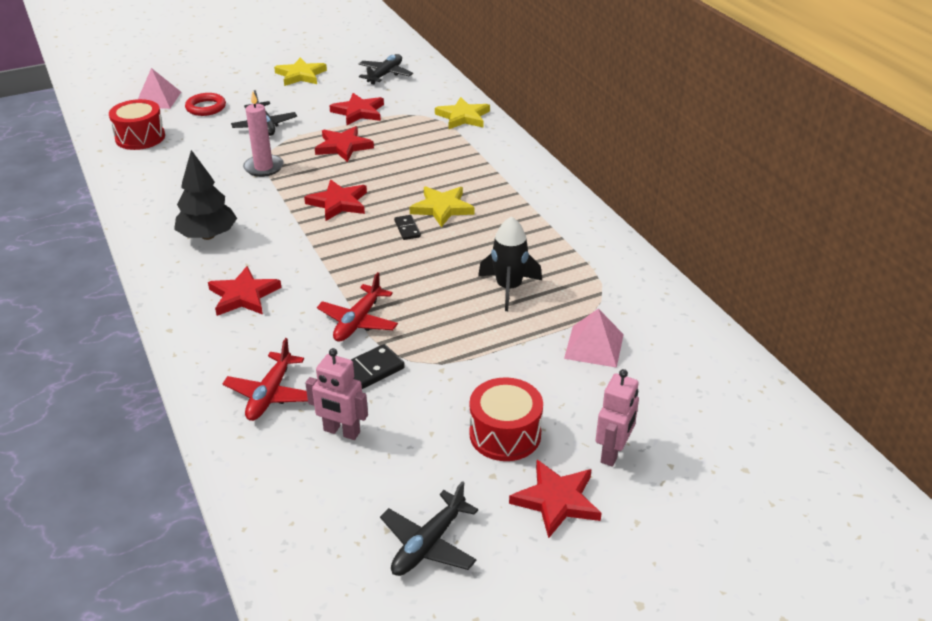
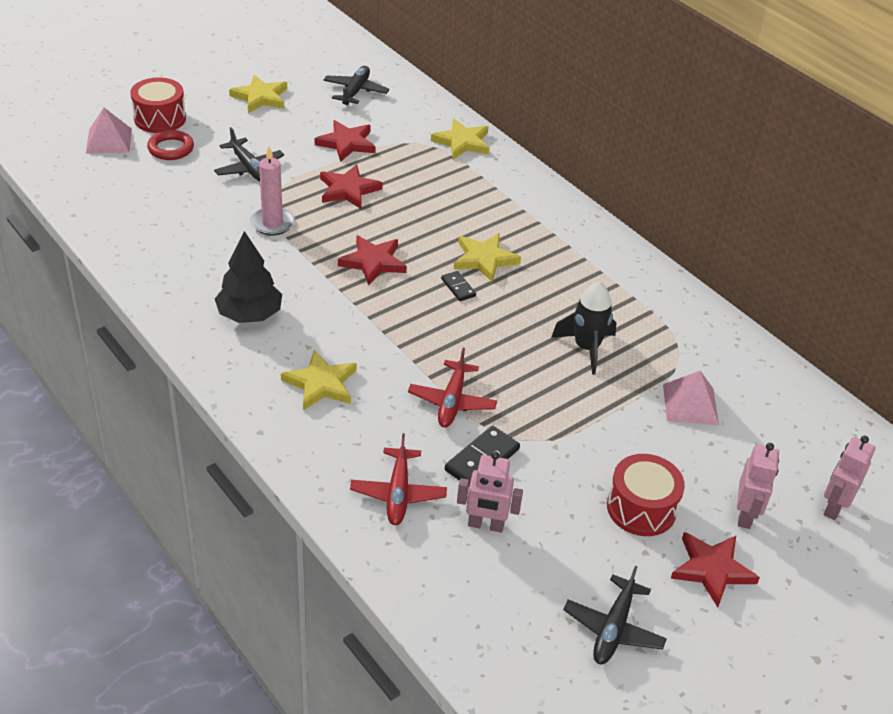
camera: 15 degrees left, 5 degrees up
(140, 137) = (113, 194): red drum -> red drum (160, 118)
(244, 295) = (321, 384): red star -> yellow star
(713, 456) = (834, 507): none -> pink robot

